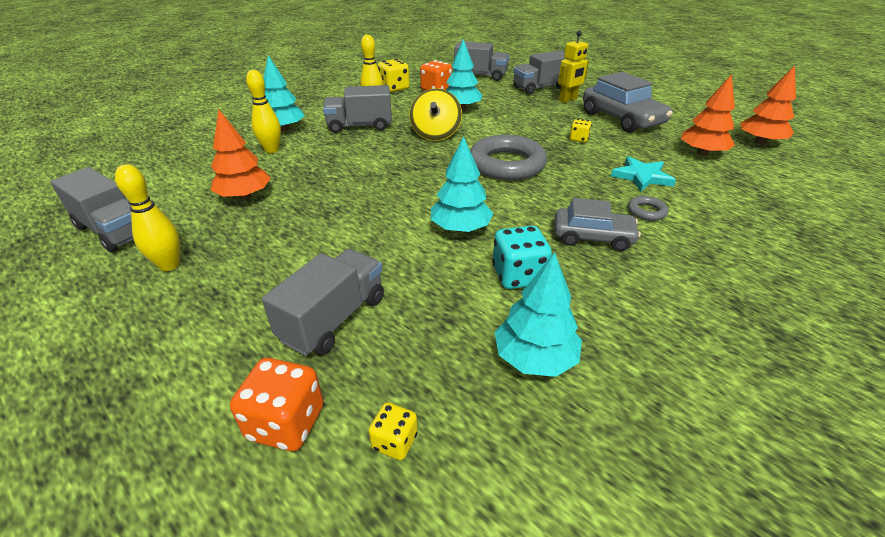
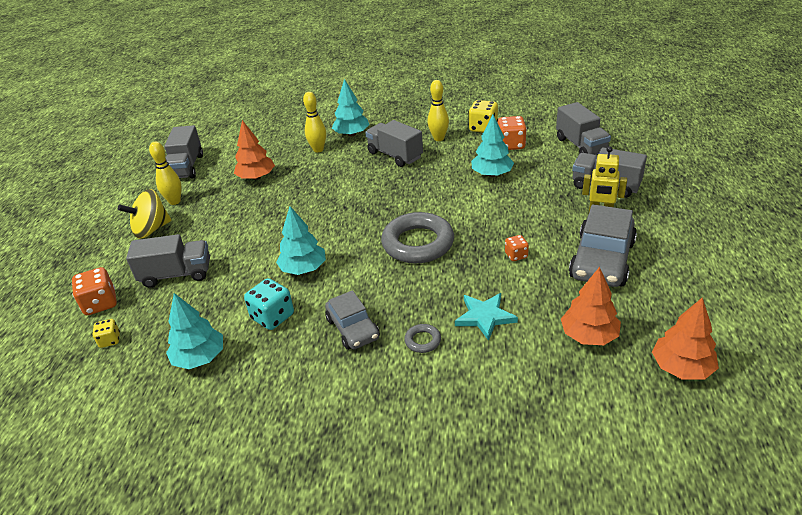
camera: 55 degrees right, 0 degrees up
(435, 134) = (426, 189): yellow spinning top -> yellow spinning top (151, 229)
(578, 139) = (516, 255): yellow dice -> orange dice

